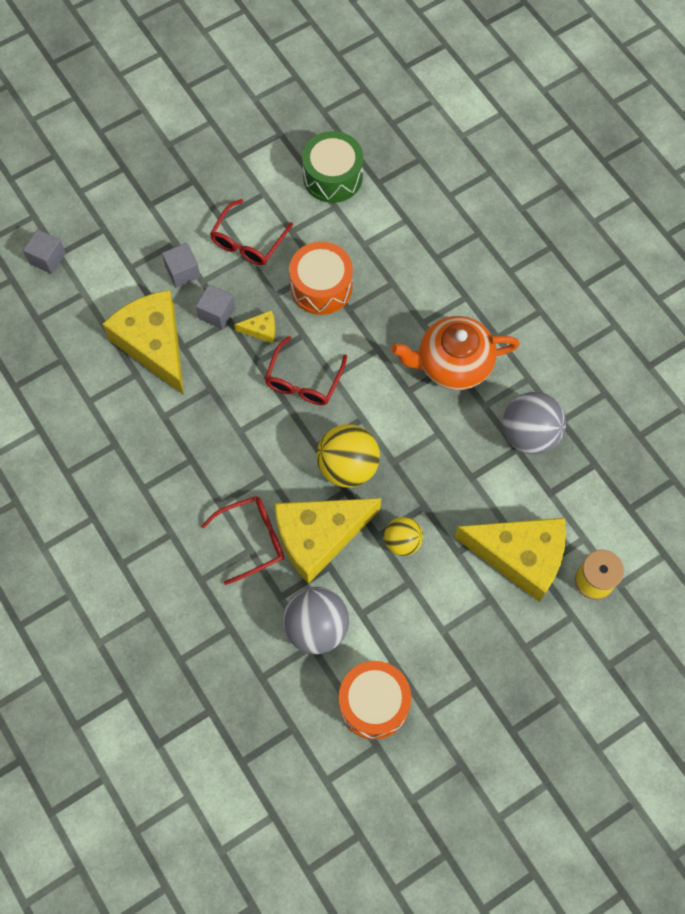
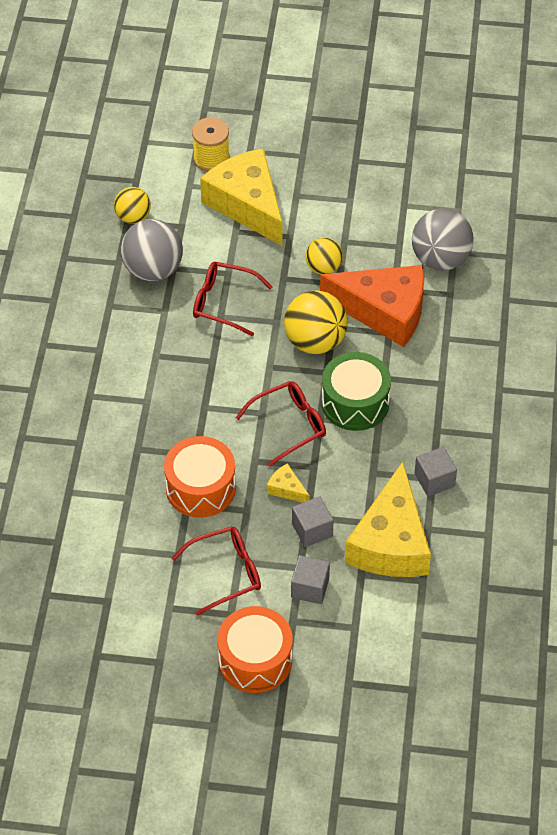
camera: 140 degrees left, 15 degrees down
(47, 258) = (426, 692): grey cube -> grey cube (434, 480)
(252, 539) = (438, 343): red glasses -> red glasses (224, 303)
(318, 537) = (384, 311): yellow cheese -> orange cheese
(332, 177) = (92, 577): green drum -> green drum (355, 402)
(374, 703) = (441, 192): orange drum -> orange drum (255, 660)
(453, 363) = (156, 355): orange teapot -> none
(594, 471) = (133, 217): none -> yellow ball

